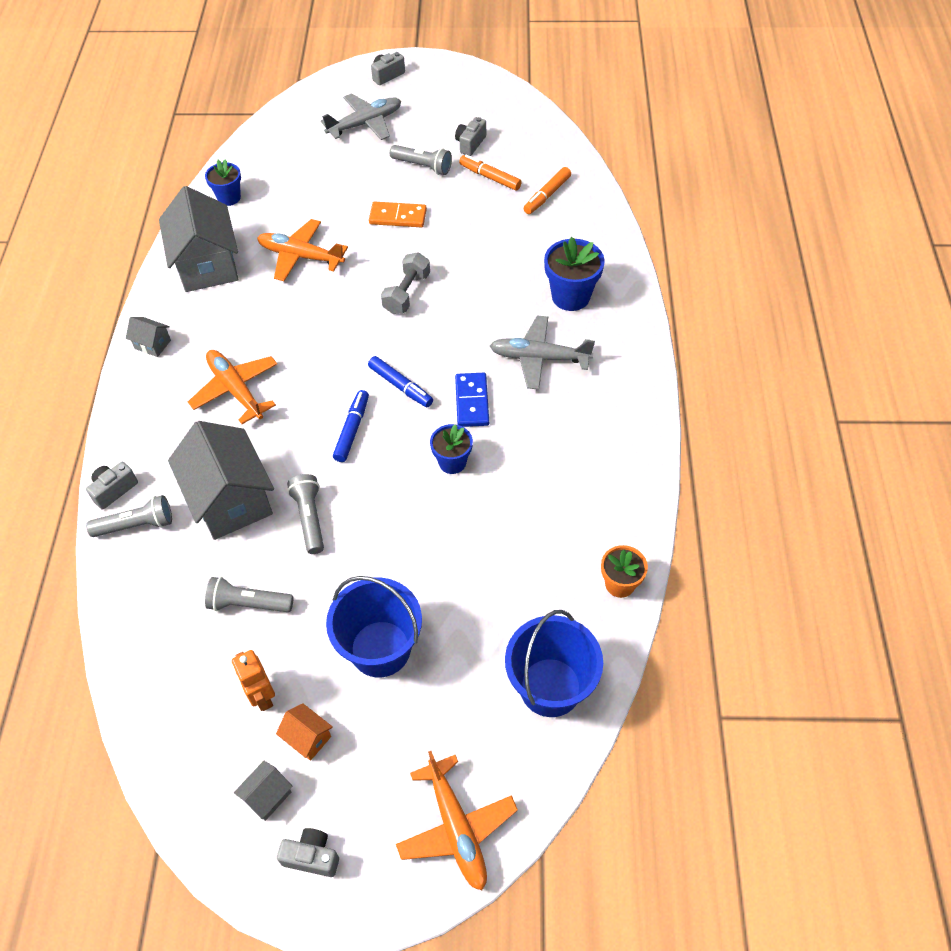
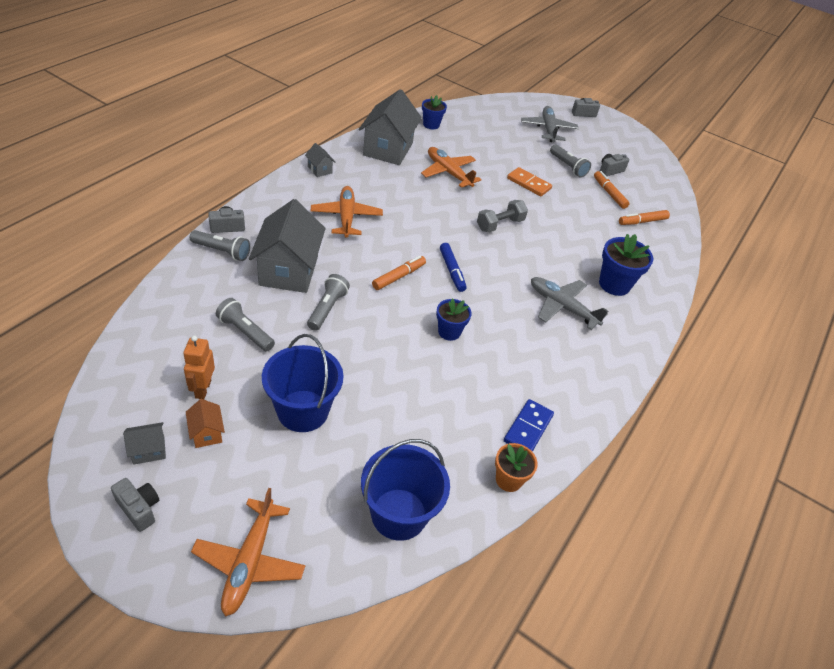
camera: 25 degrees right, 10 degrees down
(352, 430) = (398, 277): blue marker -> orange marker
(365, 124) = (548, 129): grey plane -> grey plane turned 90 degrees counterclockwise
(472, 401) = (493, 305): blue domino -> blue domino (528, 428)

